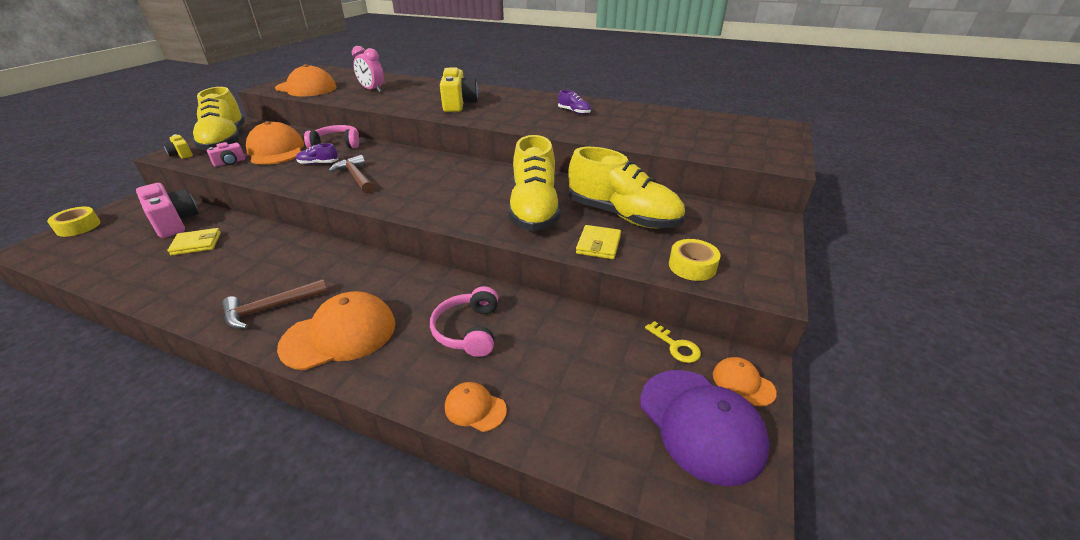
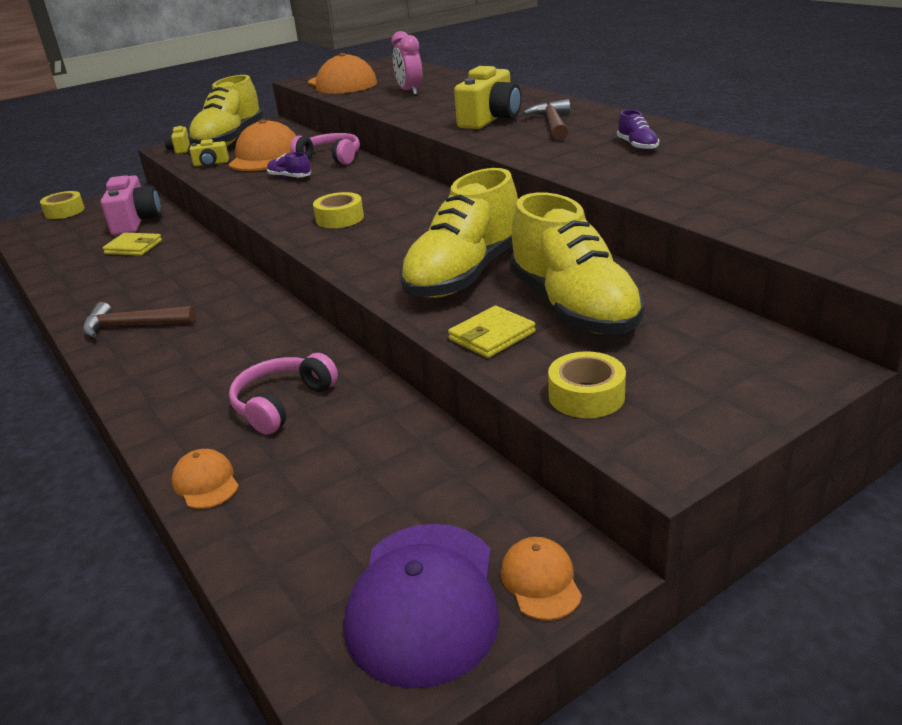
camera: 35 degrees right, 5 degrees down
(230, 162) = (211, 164): pink camera -> yellow camera
(339, 335) = (163, 368): orange cap -> none
(356, 177) = (310, 199): brown hammer -> brown hammer (552, 124)
(398, 187) = (340, 218): none -> yellow tape
(676, 346) = (503, 504): yellow key -> none

